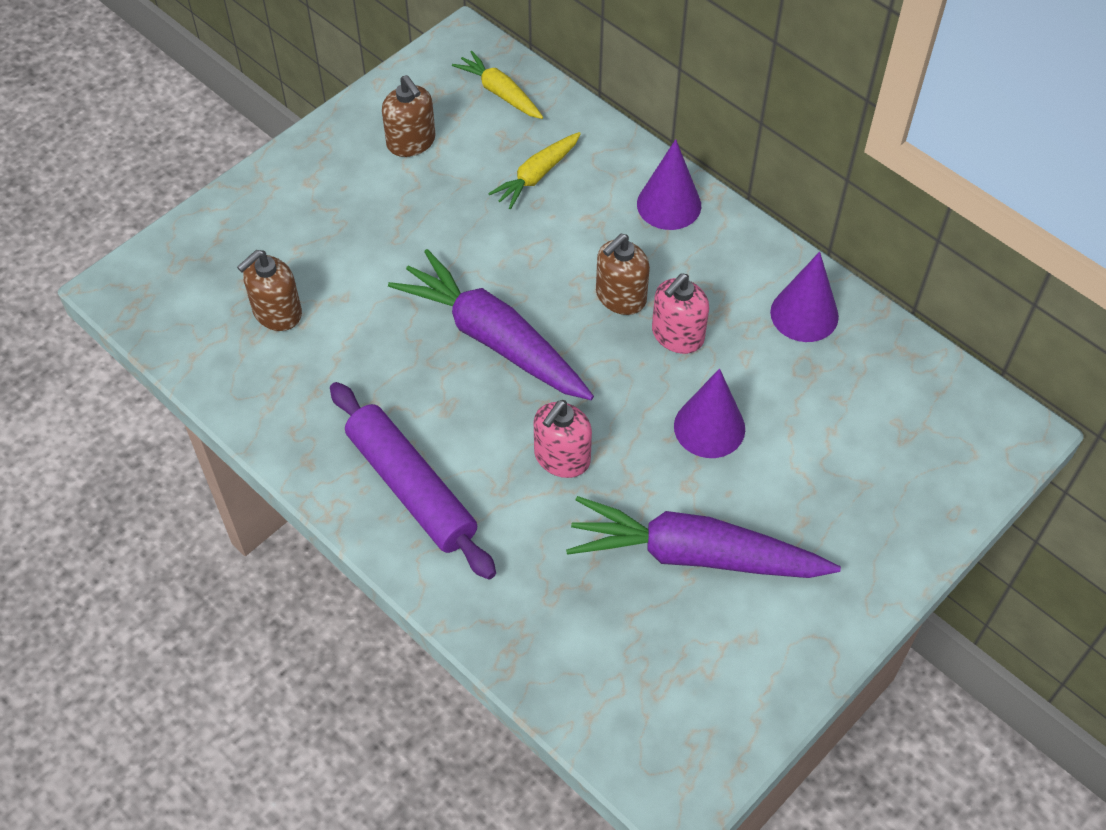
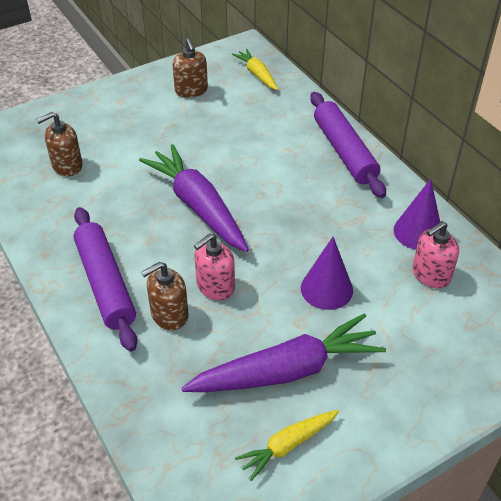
camera: 15 degrees right, 10 degrees down
(536, 175) = (263, 121): yellow carrot -> yellow carrot (288, 445)
(620, 297) = (292, 198): brown soap dispenser -> brown soap dispenser (169, 315)
(669, 204) = (344, 151): purple cone -> purple rolling pin
(677, 335) = (323, 227): pink soap dispenser -> pink soap dispenser (430, 274)
(694, 554) = (287, 370): purple carrot -> purple carrot turned 135 degrees clockwise

